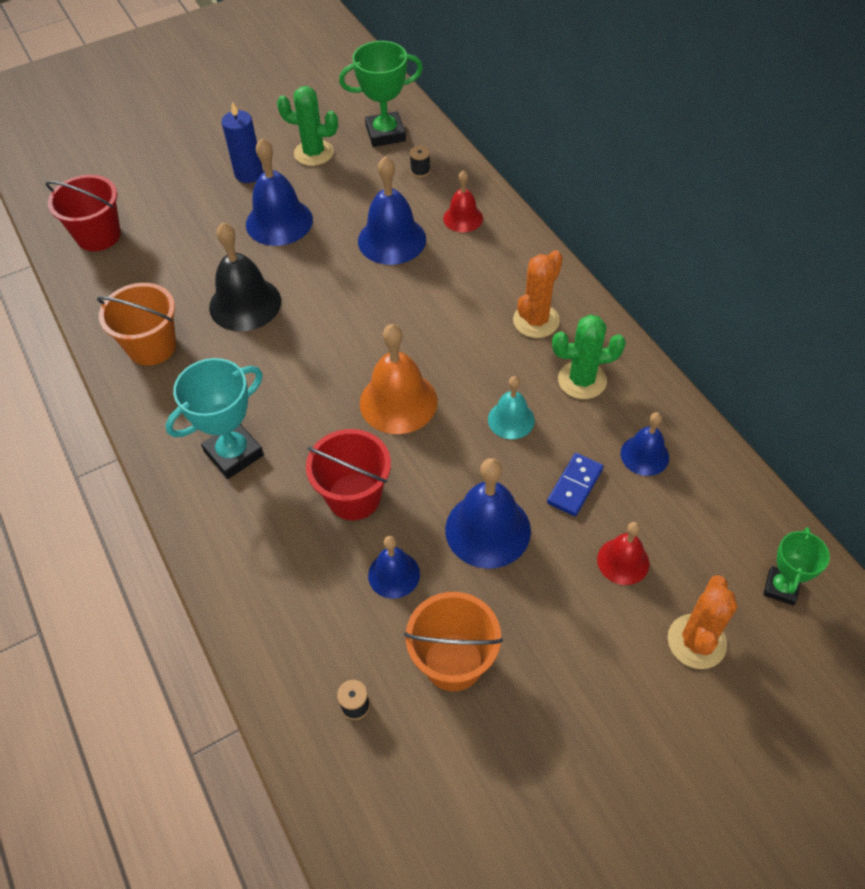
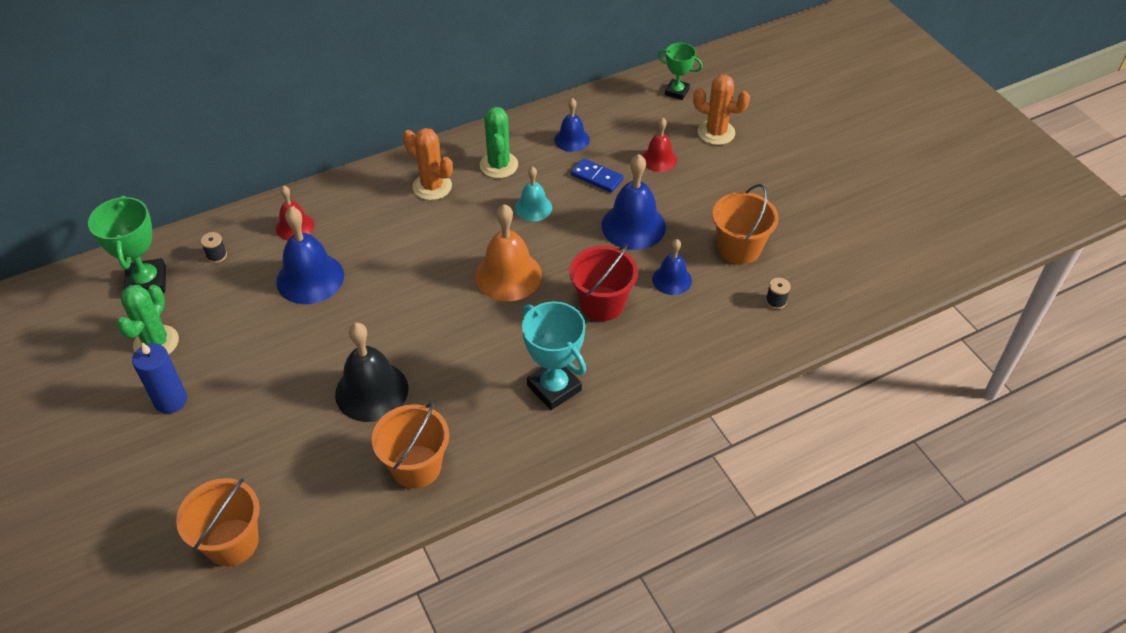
camera: 90 degrees left, 5 degrees down
(98, 235) = (232, 542): red bucket -> orange bucket
(279, 222) = (258, 369): blue bell -> none

